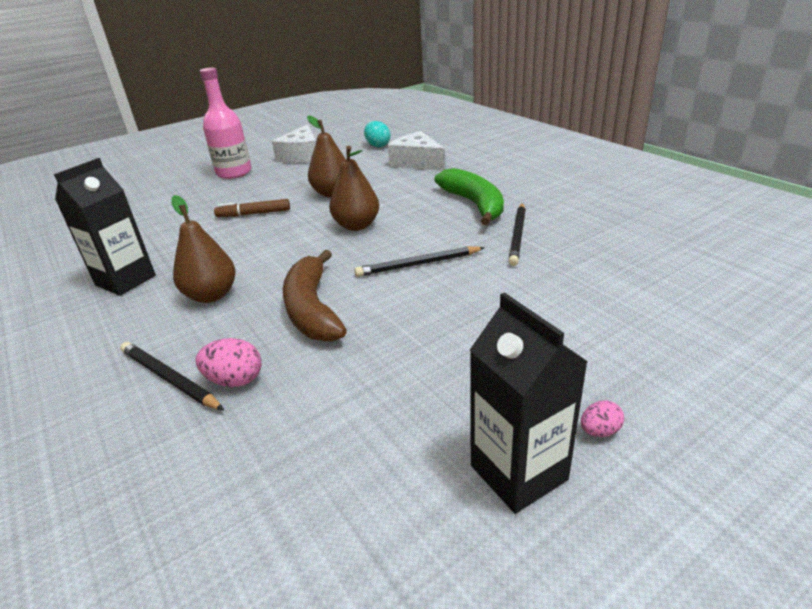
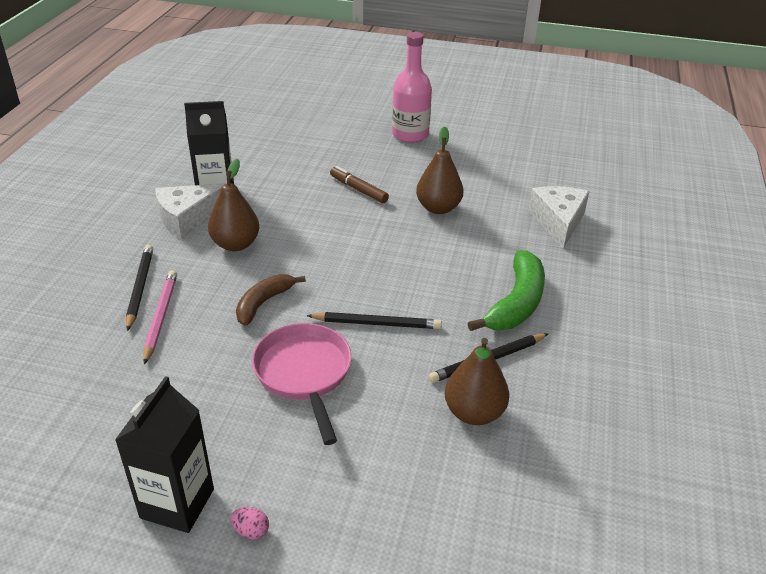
camera: 45 degrees right, 5 degrees up
(235, 380) = (161, 317): pink egg -> pink pencil
(301, 156) = (484, 148): white cheese -> white cheese (188, 218)
(312, 309) = (263, 303): brown banana -> brown banana, size x0.66
(356, 225) = (400, 254): brown pear -> brown pear (474, 413)
(378, 145) = (562, 177): turquoise egg -> none
(418, 264) = (376, 323): black pencil -> black pencil turned 150 degrees clockwise
(430, 321) = (304, 373): none -> pink pan

